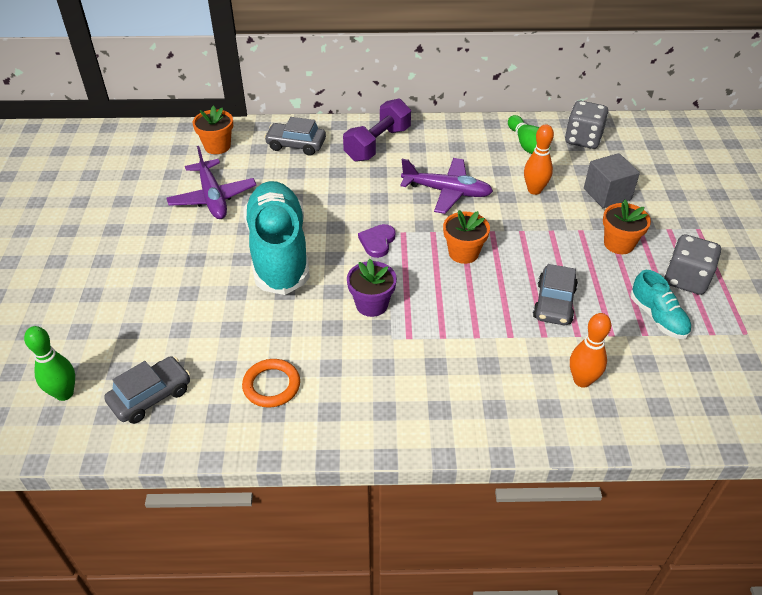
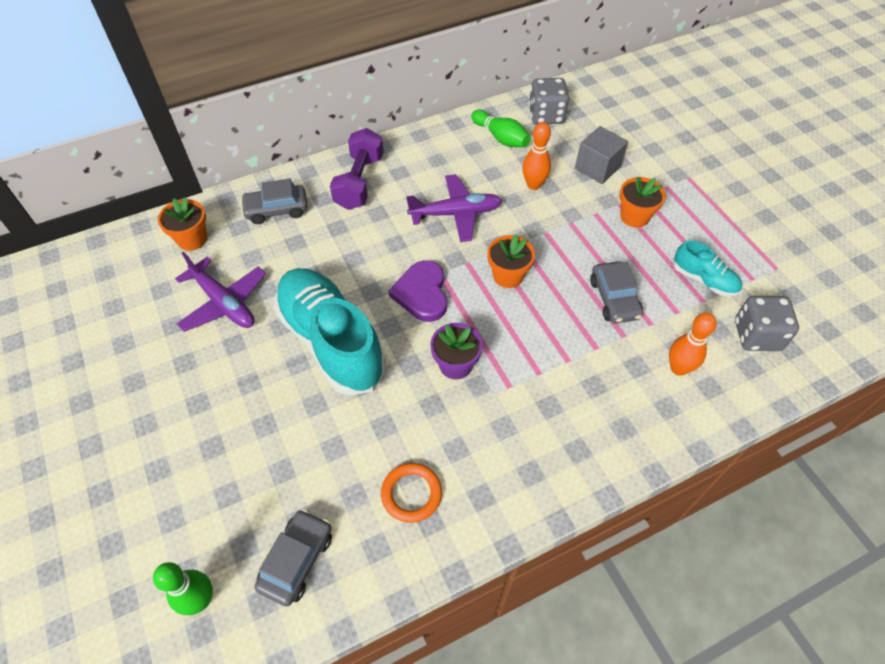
camera: 25 degrees left, 10 degrees up
(377, 242) = (422, 293): purple heart -> purple heart, size x1.53
(686, 279) = (706, 233): grey dice -> grey dice (756, 335)

